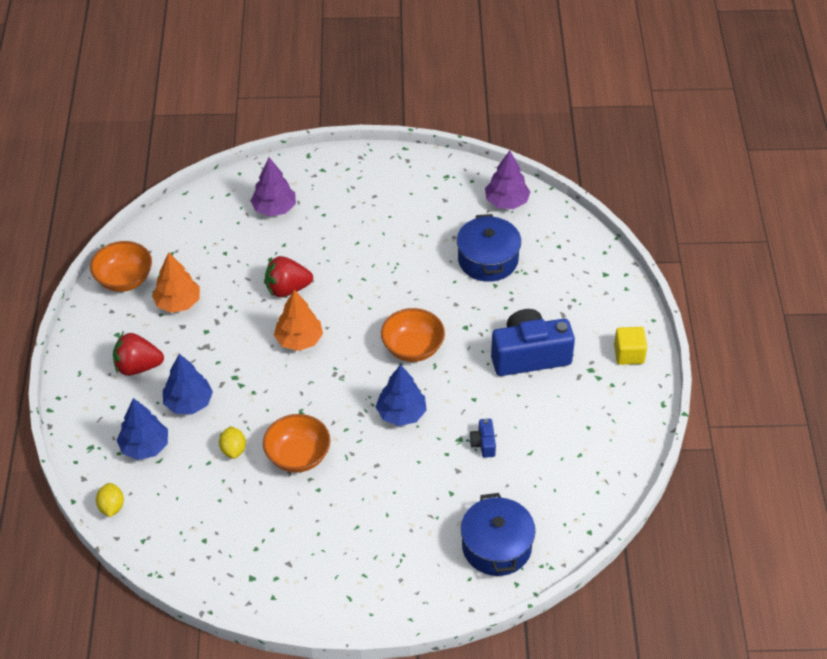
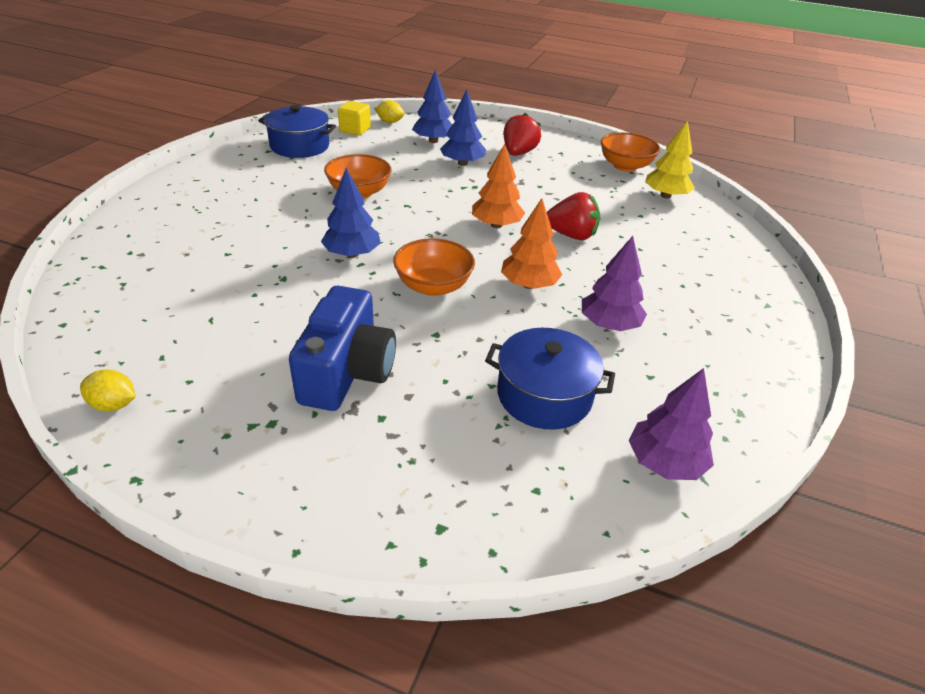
camera: 110 degrees right, 10 degrees down
(176, 242) = (665, 196): none -> yellow tree
(178, 303) = (583, 181): orange tree -> orange tree (529, 285)
(233, 450) = (395, 169): yellow lemon -> yellow lemon (114, 404)
(274, 208) = (701, 256): purple tree -> purple tree (609, 324)
(287, 289) = (571, 235): red strawberry -> red strawberry turned 90 degrees clockwise
(483, 444) = (259, 291): blue camera -> none
(496, 546) = (136, 259): blue pot -> blue pot (300, 146)
(629, 354) = (258, 481): yellow cube -> yellow cube (355, 130)

